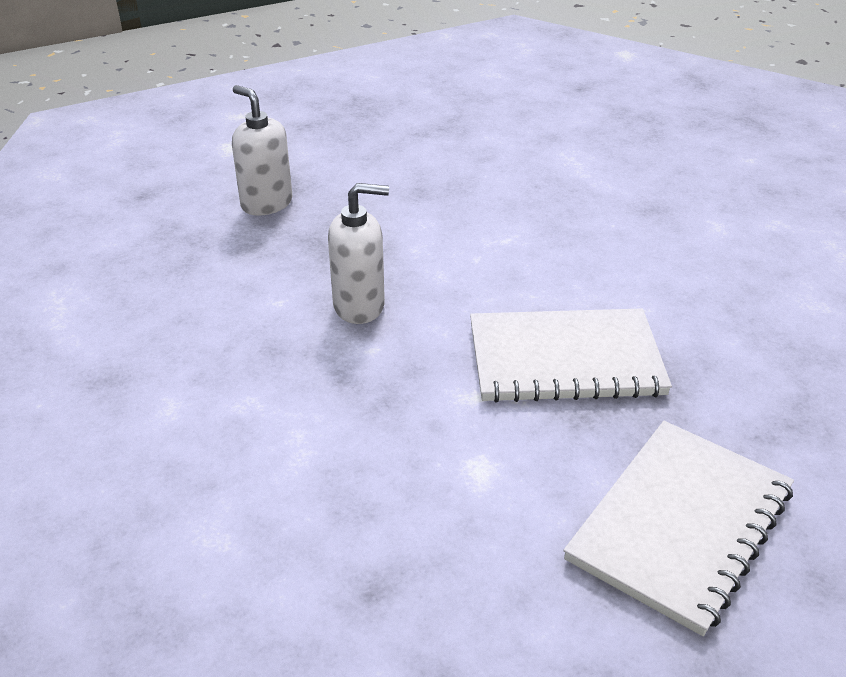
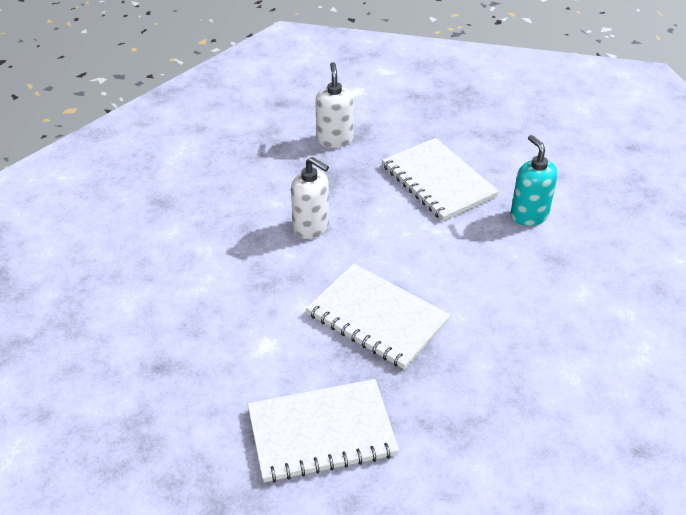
camera: 40 degrees right, 5 degrees up
(442, 193) = (438, 181): none -> white notebook
(574, 183) = (529, 215): none -> turquoise soap dispenser

